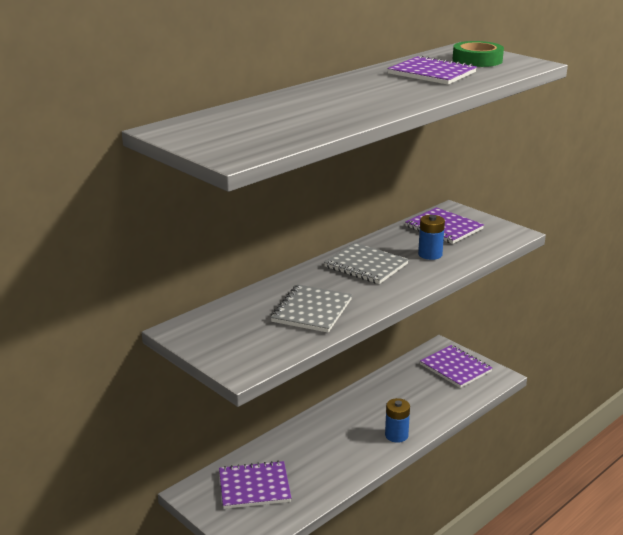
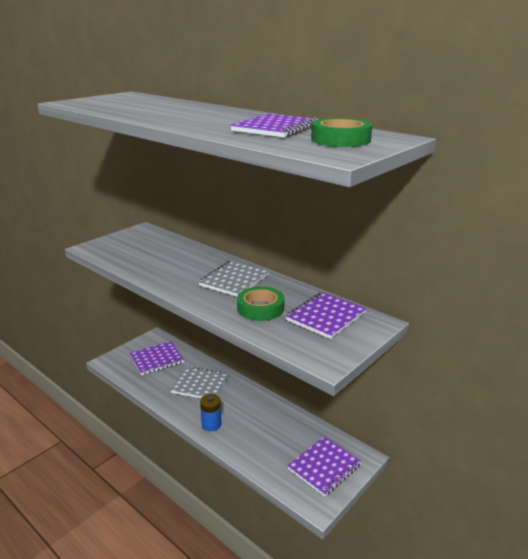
camera: 85 degrees right, 0 degrees up
(254, 487) = (157, 359): purple notebook -> purple notebook turned 75 degrees clockwise
(312, 310) = (160, 263): grey notebook -> grey notebook (200, 385)
(430, 254) = (260, 308): blue battery -> green tape

